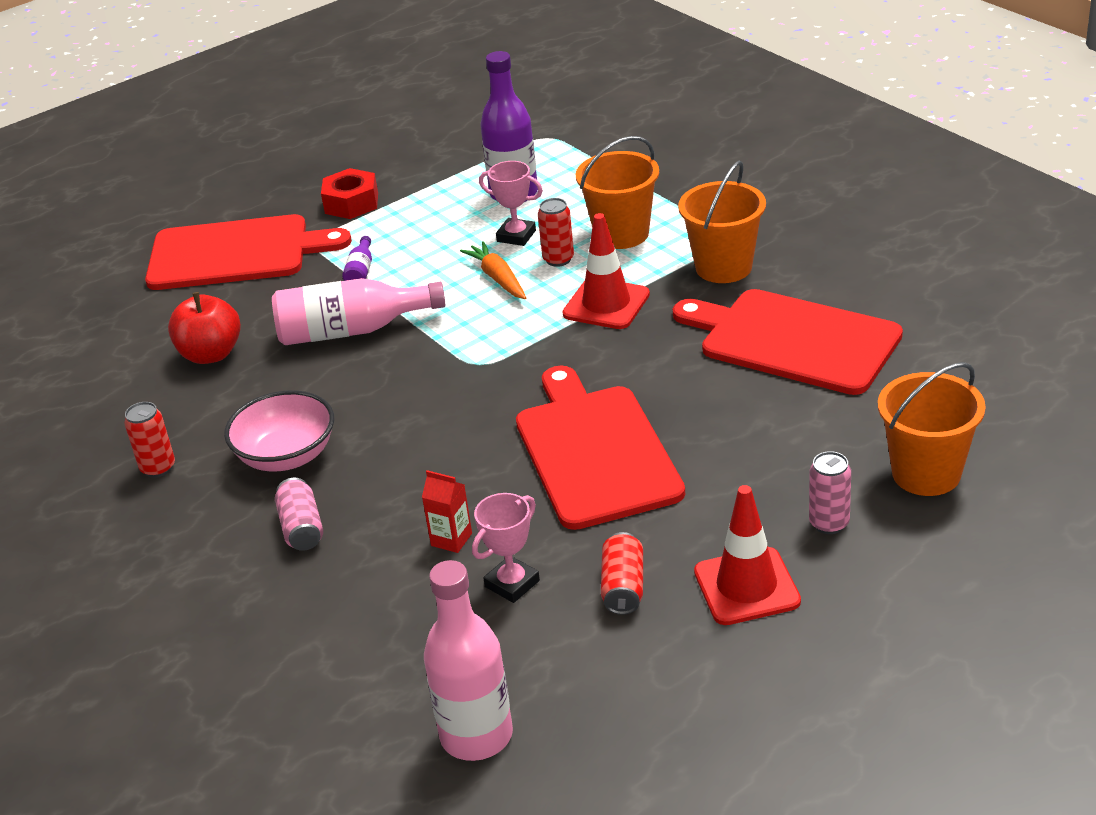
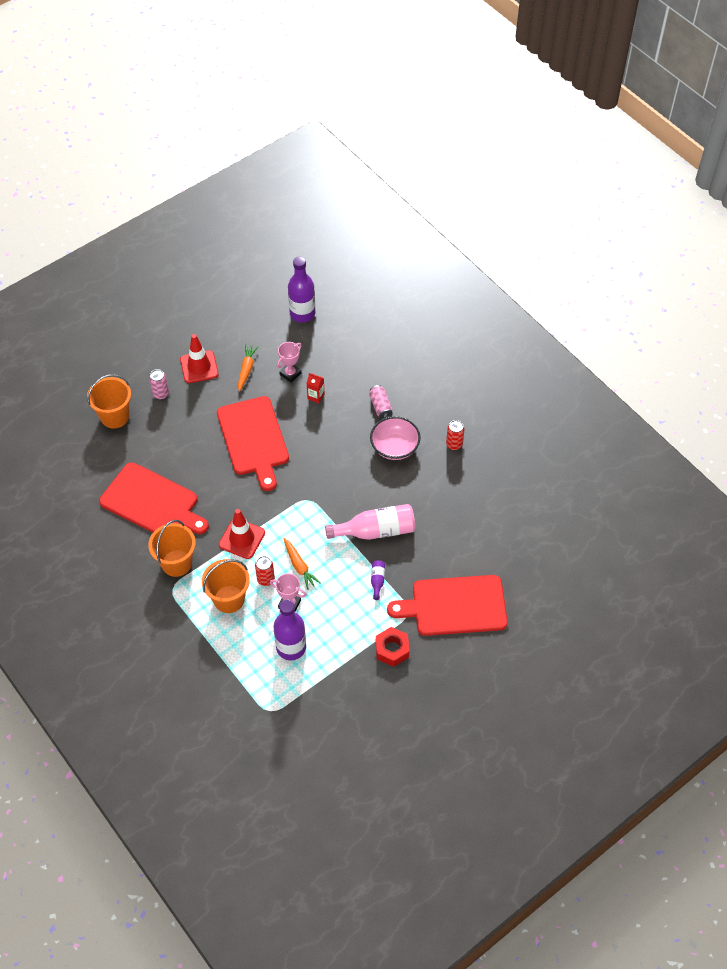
camera: 175 degrees right, 20 degrees up
(211, 354) = (448, 519): red apple -> none
(476, 736) = (302, 314): pink bottle -> purple bottle
(623, 587) = (246, 370): red can -> orange carrot

